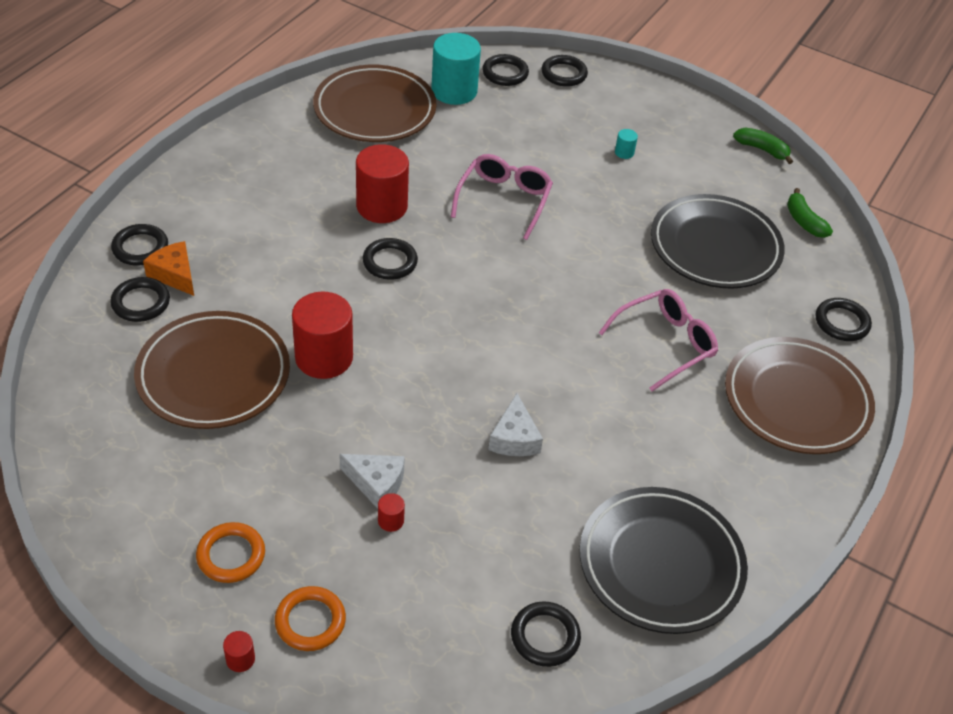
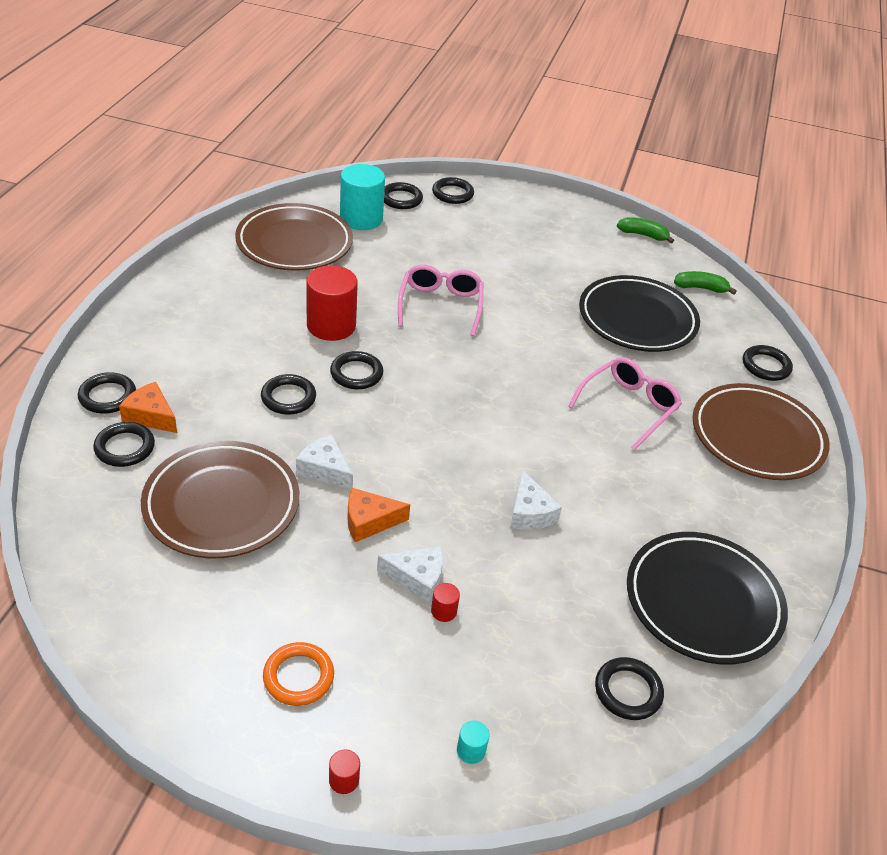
camera: 15 degrees left, 5 degrees down
(310, 621) = (401, 725): orange ring -> none
(313, 277) = (288, 397): none -> black ring
(324, 357) = (325, 470): red cylinder -> white cheese
(349, 418) = (369, 521): none -> orange cheese
(624, 152) = (529, 252): turquoise cylinder -> turquoise cylinder (471, 750)
(804, 221) = (700, 288): green banana -> green banana turned 135 degrees clockwise

